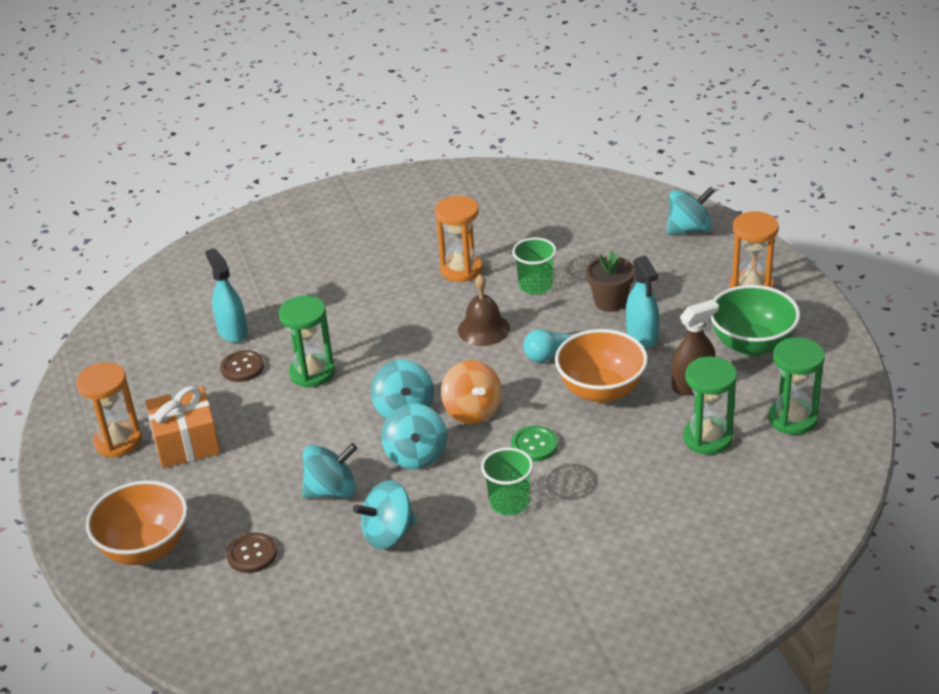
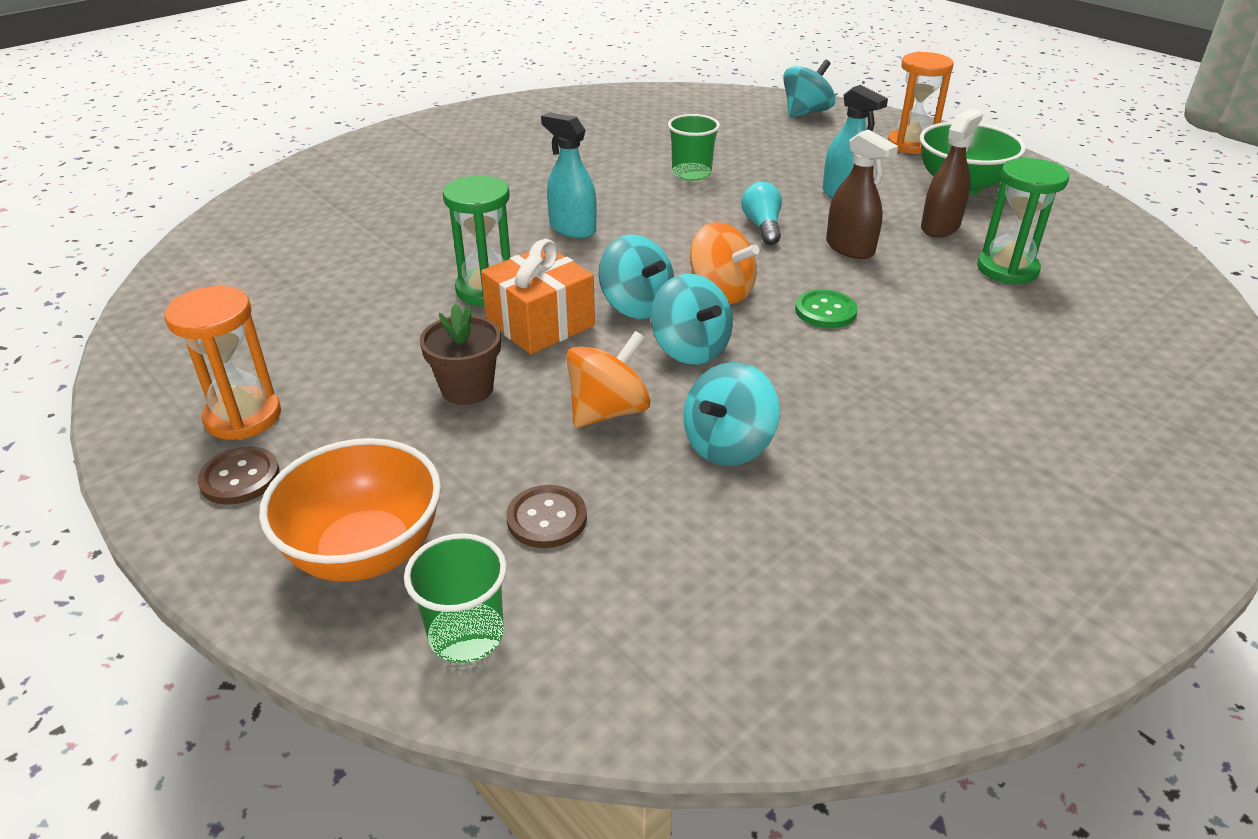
camera: 25 degrees left, 0 degrees up
(186, 443) = (354, 397): orange gift -> orange gift (540, 323)
(232, 331) = (349, 267): turquoise spray bottle -> turquoise spray bottle (572, 229)
(242, 367) = (386, 300): brown button -> brown button (240, 478)
(332, 490) = (608, 411): turquoise spinning top -> orange spinning top
(461, 269) = (597, 172): orange hourglass -> none
(483, 329) = (667, 217): brown bell -> none
(509, 502) = (852, 375): green cup -> green cup (466, 635)
(550, 354) = (762, 226): turquoise light bulb -> turquoise light bulb turned 135 degrees clockwise
(601, 391) = (850, 248): orange bowl -> brown spray bottle
(610, 301) = (783, 174): brown flower pot -> brown flower pot (467, 389)
(792, 419) = (1071, 237): green hourglass -> none

